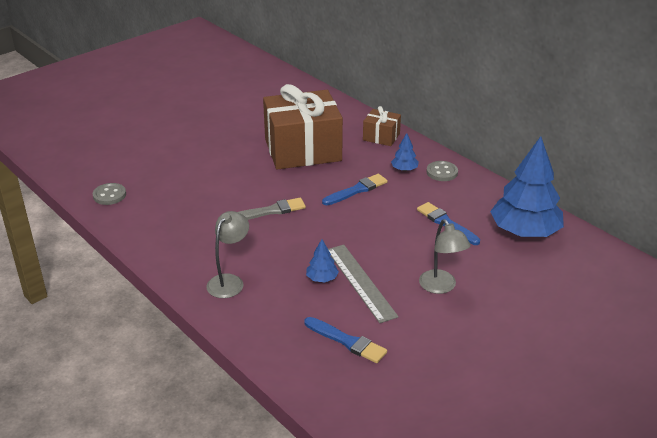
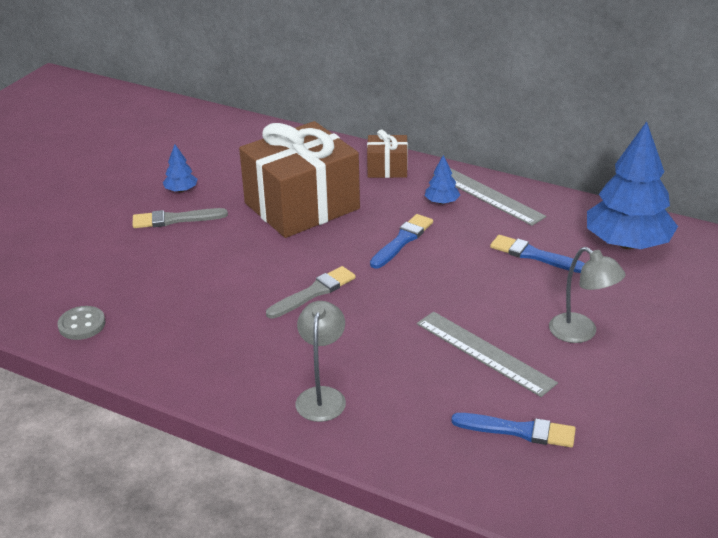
camera: 20 degrees left, 0 degrees up
(212, 140) = (175, 219): none -> grey brush
(322, 278) = (435, 361): blue tree -> blue tree (181, 190)
(442, 172) = (487, 195): grey button -> grey ruler

